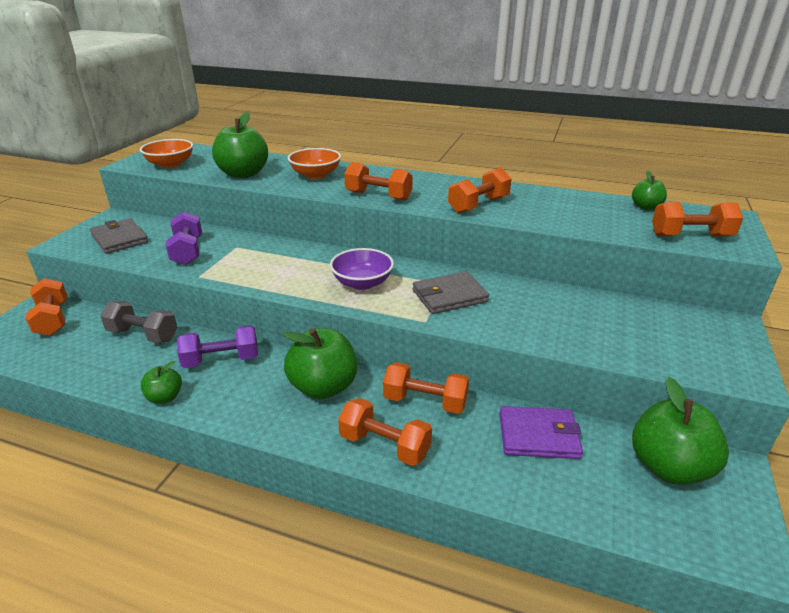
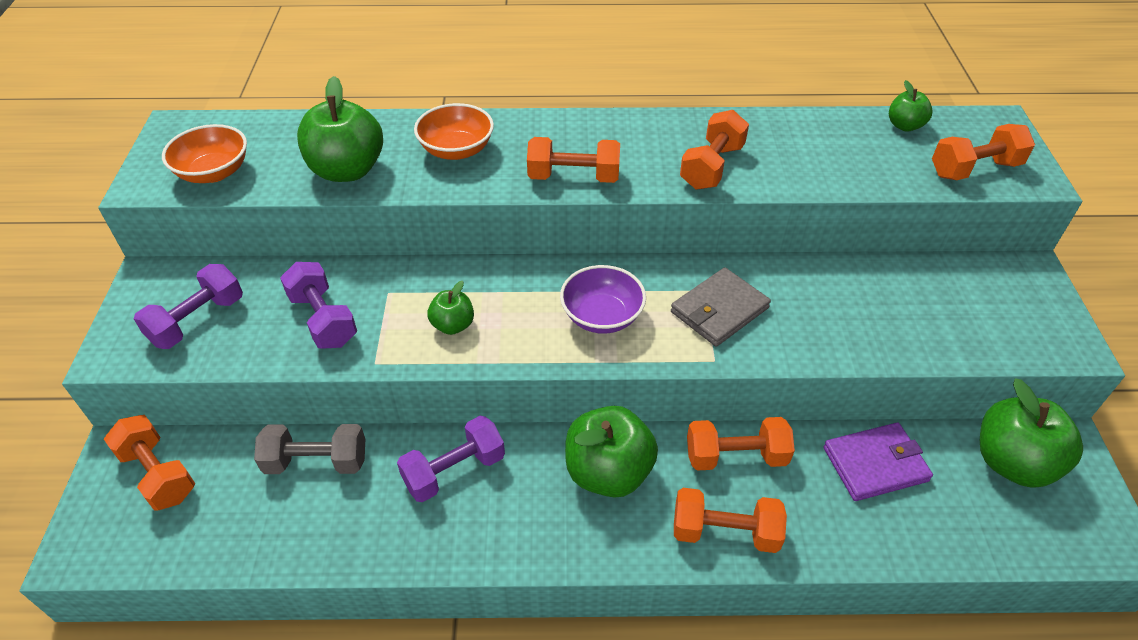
camera: 20 degrees left, 15 degrees up
(119, 239) = (197, 321): grey wallet -> purple dumbbell
(165, 397) = (420, 551): green apple -> green apple (453, 325)

